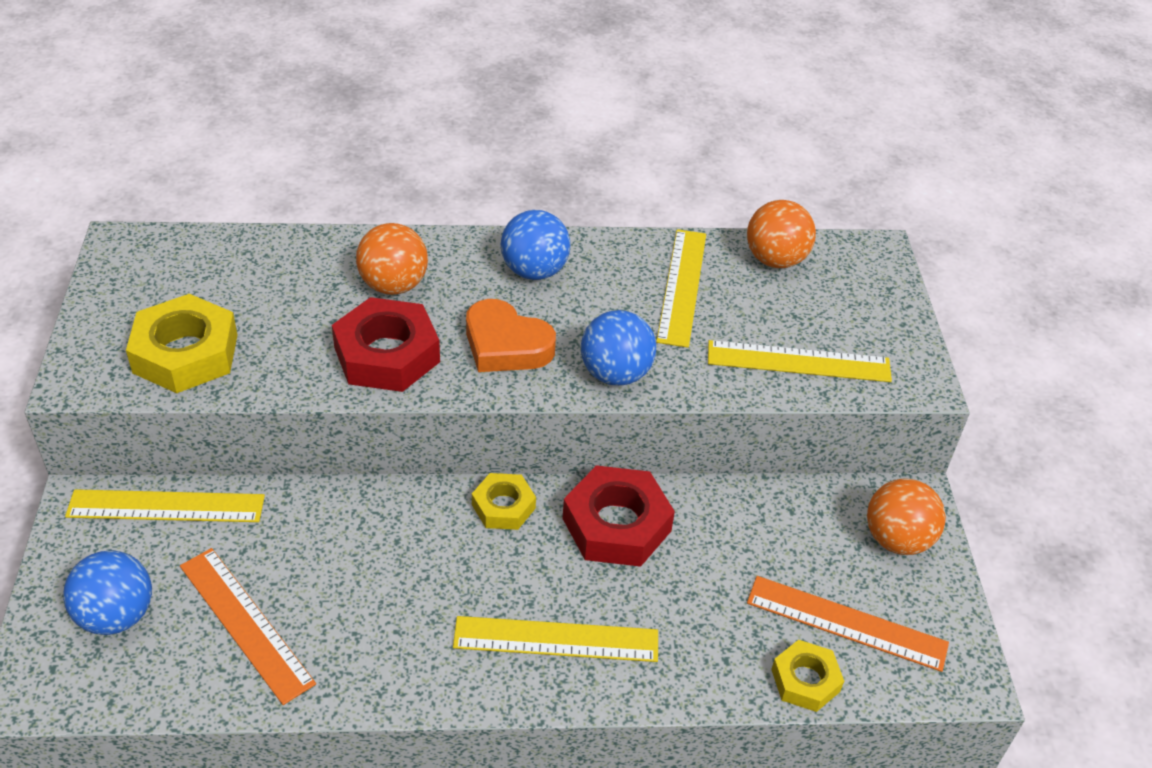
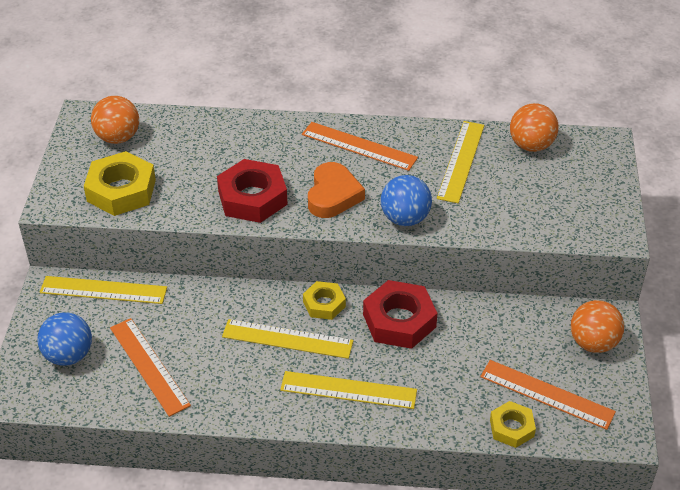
camera: 10 degrees right, 0 degrees up
(394, 285) = (262, 151): orange ball -> orange ball (118, 137)
(506, 345) = (333, 195): orange heart -> orange heart turned 120 degrees counterclockwise
(534, 271) = (359, 146): blue ball -> orange ruler
(798, 362) = (534, 217): yellow ruler -> yellow ruler (287, 339)

